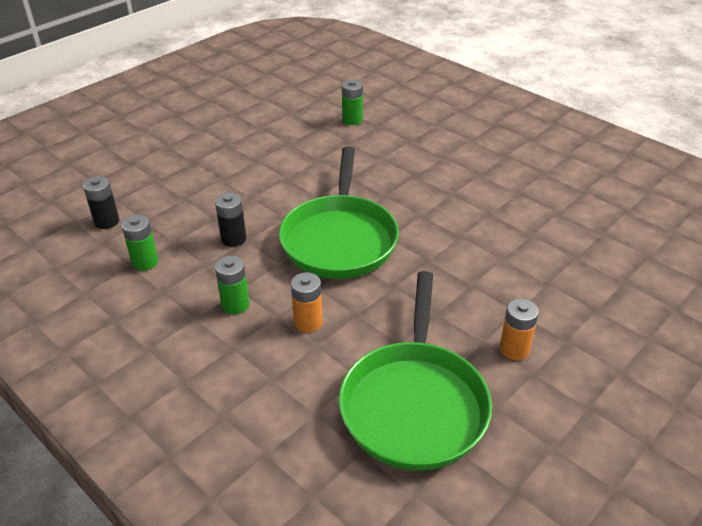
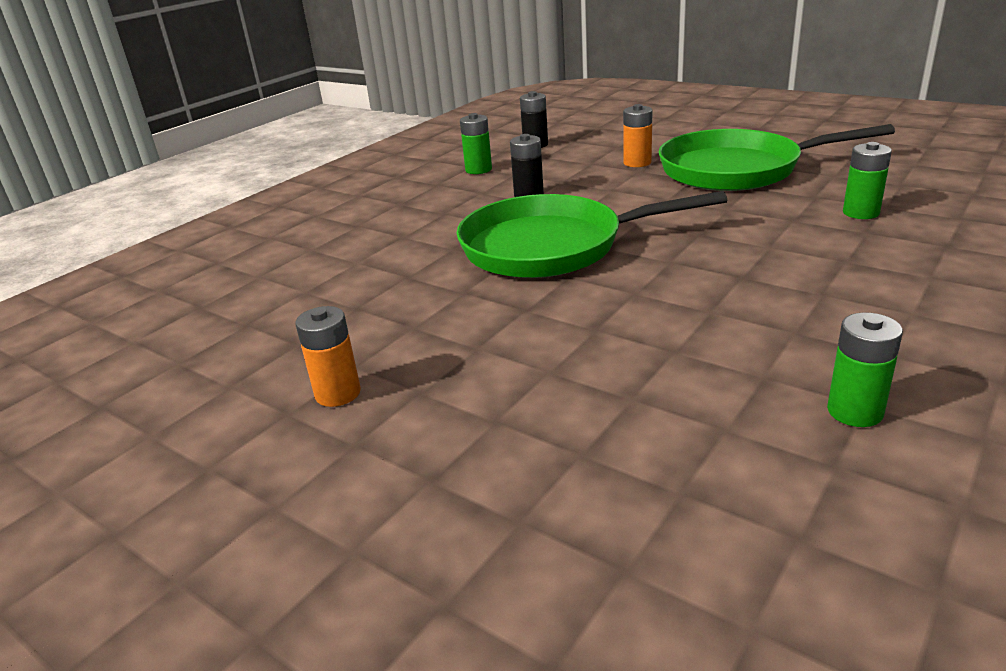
camera: 85 degrees right, 10 degrees down
(235, 305) = (420, 215): green battery -> green battery (855, 411)
(308, 322) = (394, 252): orange battery -> orange battery (637, 163)
(414, 403) = (257, 328): green pan -> green pan (738, 170)

